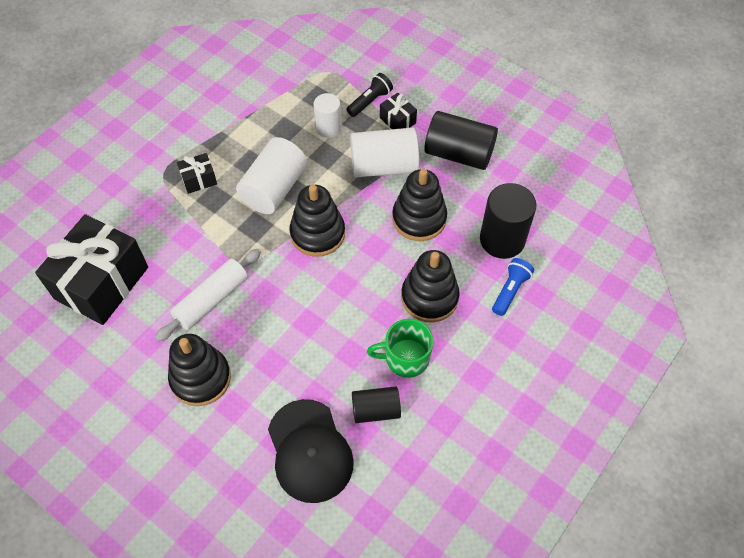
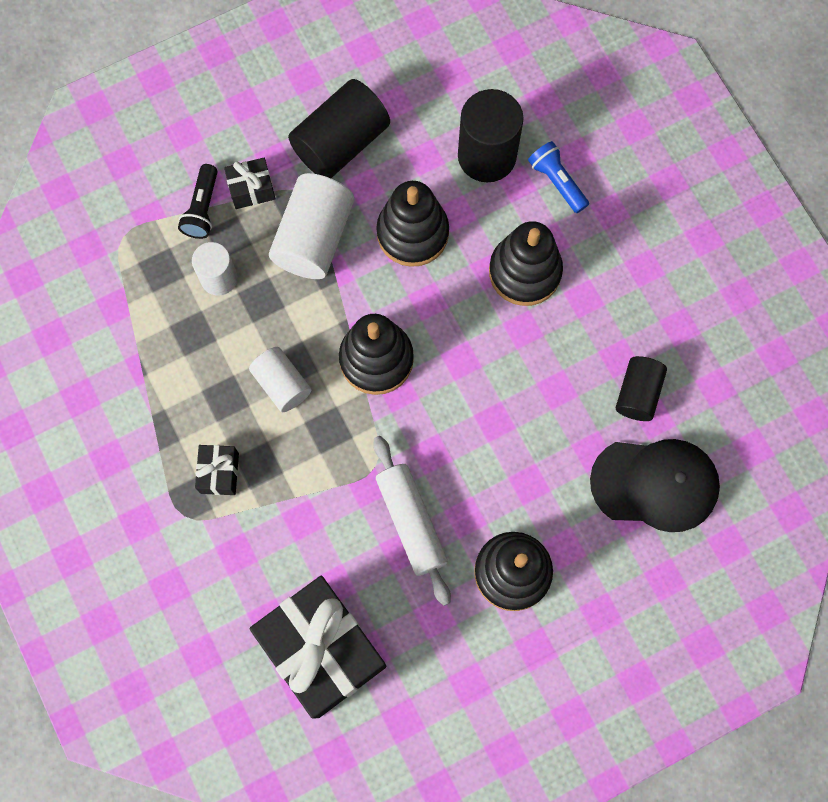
camera: 65 degrees left, 15 degrees up
(274, 188) = (282, 384): white cylinder -> white cylinder, size x0.61
(370, 101) = (202, 208): black flashlight -> black flashlight turned 150 degrees counterclockwise
(406, 358) = (589, 333): green mug -> none

